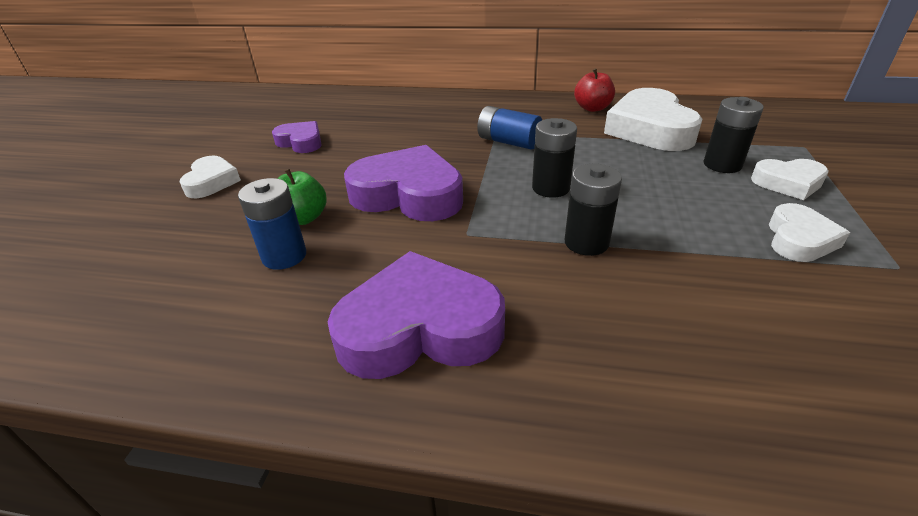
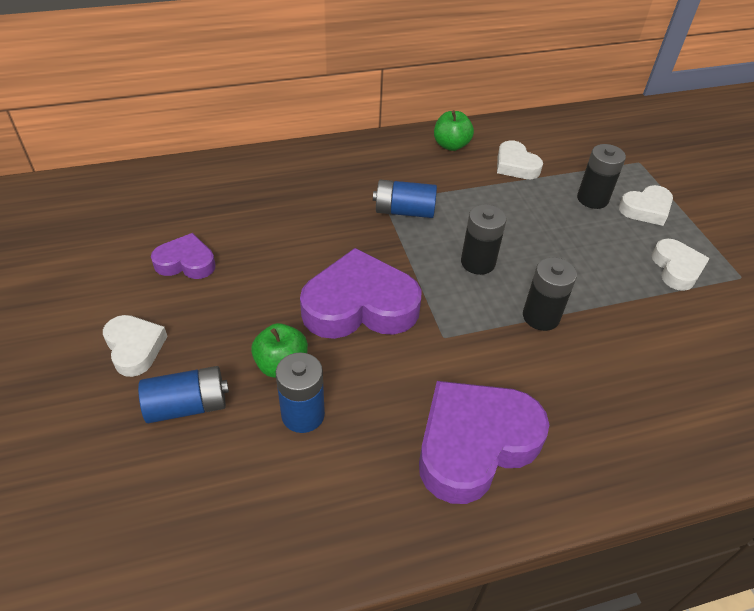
camera: 30 degrees left, 10 degrees up
(206, 225) = (188, 406): none -> blue battery
(592, 108) = (451, 145): red apple -> green apple
(649, 129) = (515, 165): white heart -> white heart, size x0.55

